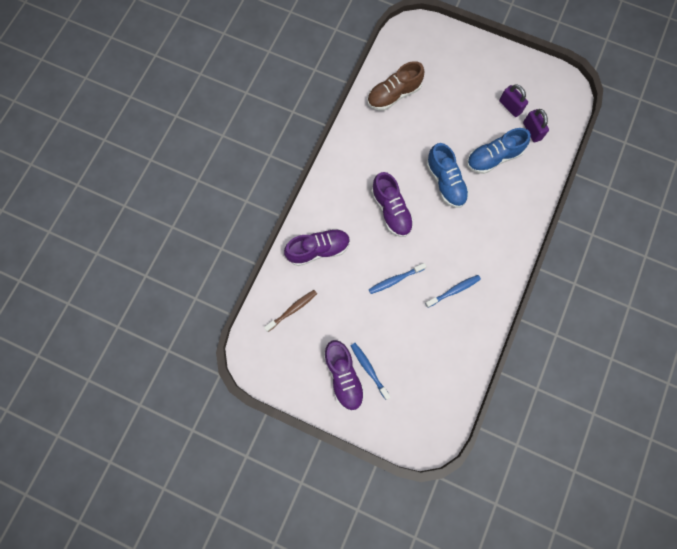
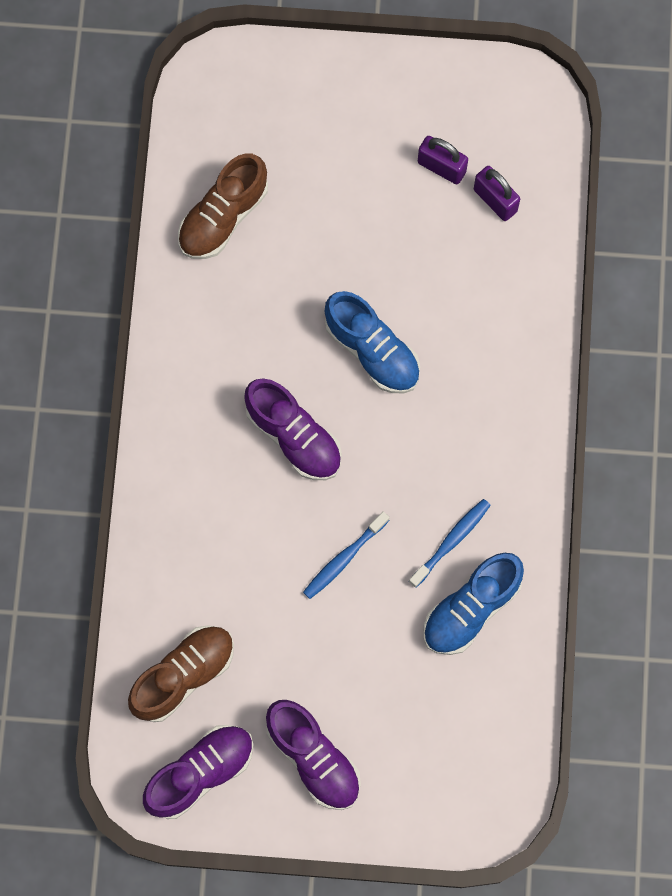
camera: 20 degrees left, 0 degrees up
(292, 310) = (183, 675): brown toothbrush -> brown shoe
(318, 250) = (190, 553): purple shoe -> purple shoe (200, 773)
(369, 369) = (352, 730): blue toothbrush -> none
(493, 158) = (442, 275): blue shoe -> blue shoe (471, 608)

